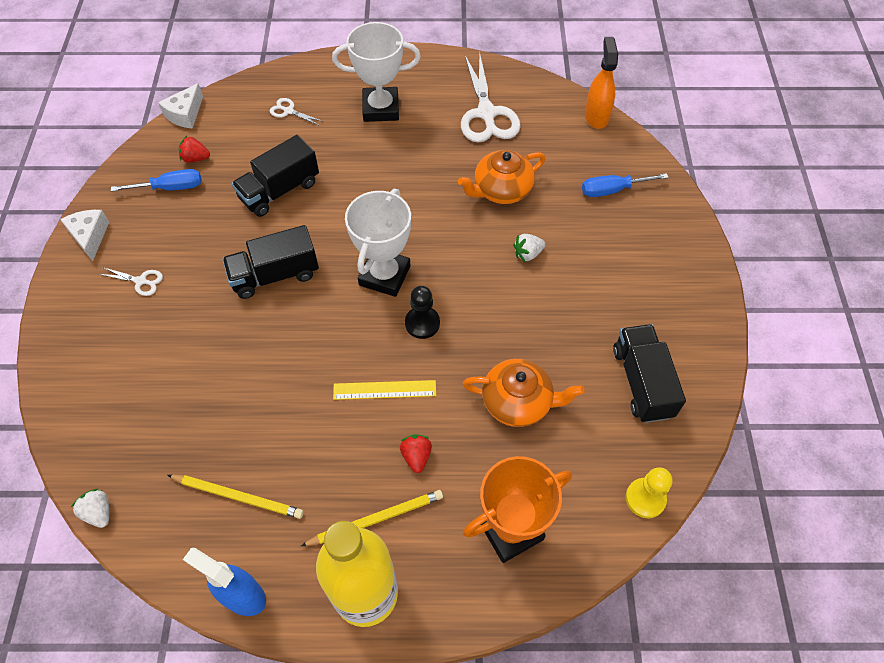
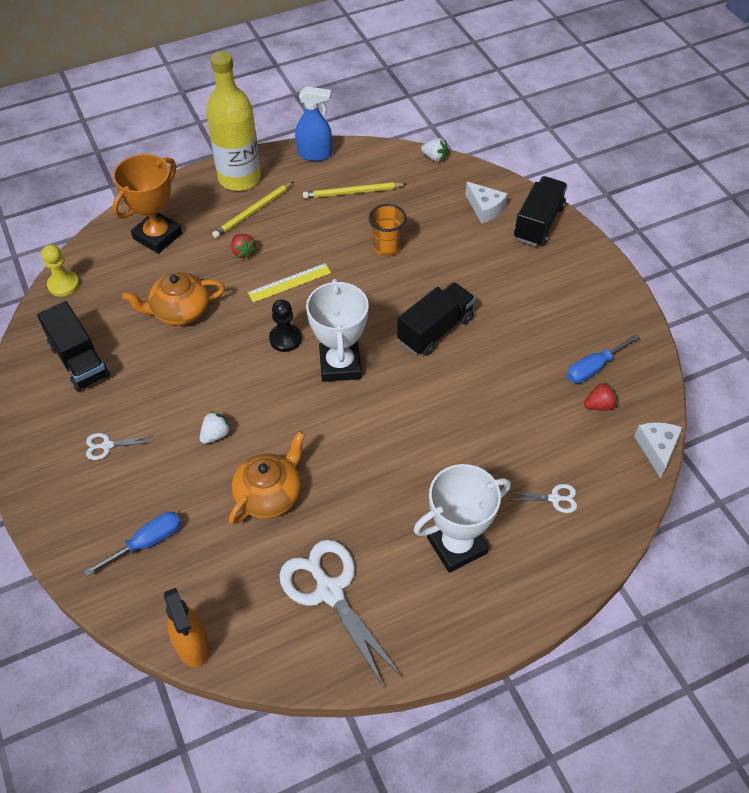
camera: 155 degrees right, 5 degrees down
(90, 236) = (617, 301): white cheese -> white cheese (485, 208)
(141, 281) = (540, 285): white scissors -> white scissors (107, 445)
(254, 393) = (387, 247): none -> orange cup
(279, 190) = (491, 405): black truck -> black truck (538, 223)

